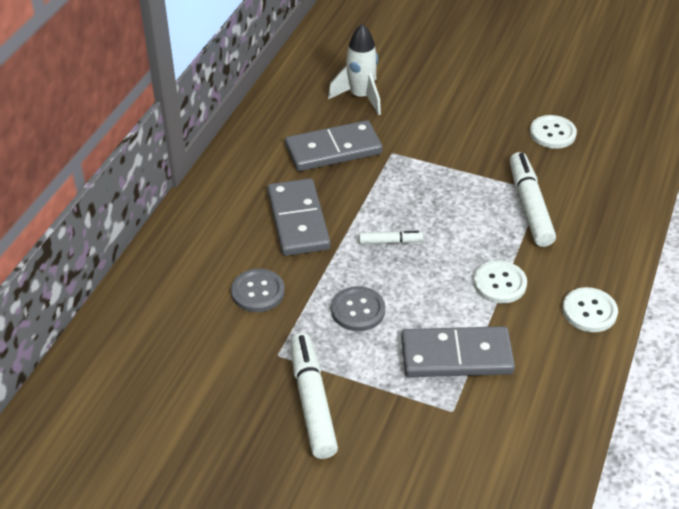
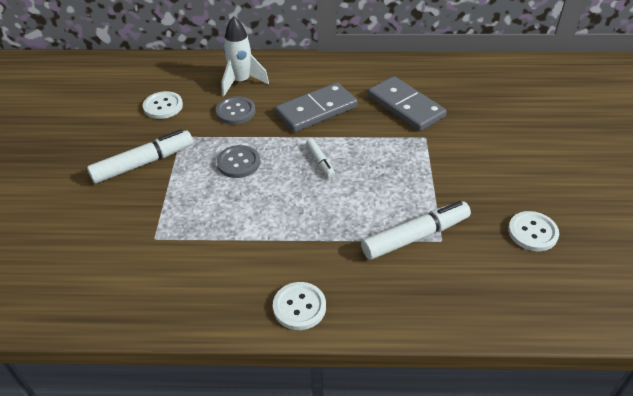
camera: 70 degrees right, 0 degrees up
(360, 97) = (480, 104): white rocket -> white rocket (241, 82)
(456, 355) = (212, 228): grey domino -> none
(499, 283) = (305, 237): white button -> white button (163, 106)

